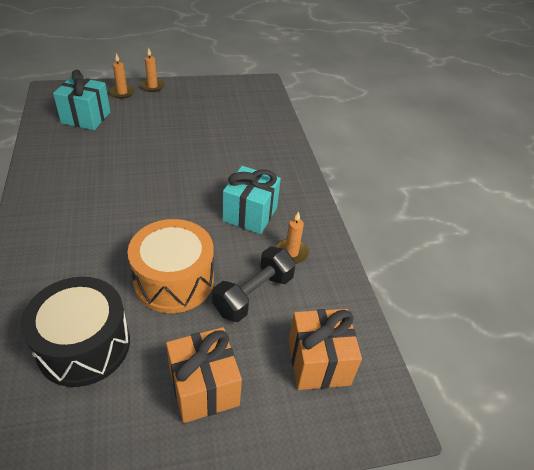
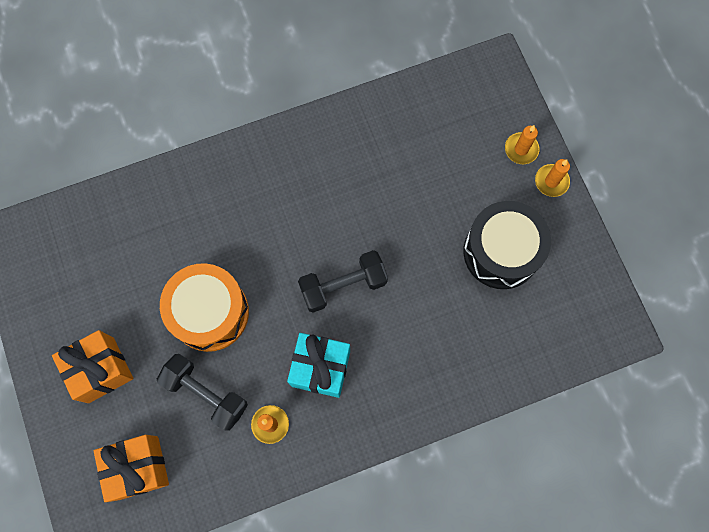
camera: 85 degrees right, 30 degrees up
(84, 345) = (127, 259): black drum -> black drum (501, 252)
(86, 117) = (449, 129): turquoise gift -> none
(184, 190) = (343, 285): none -> black dumbbell

